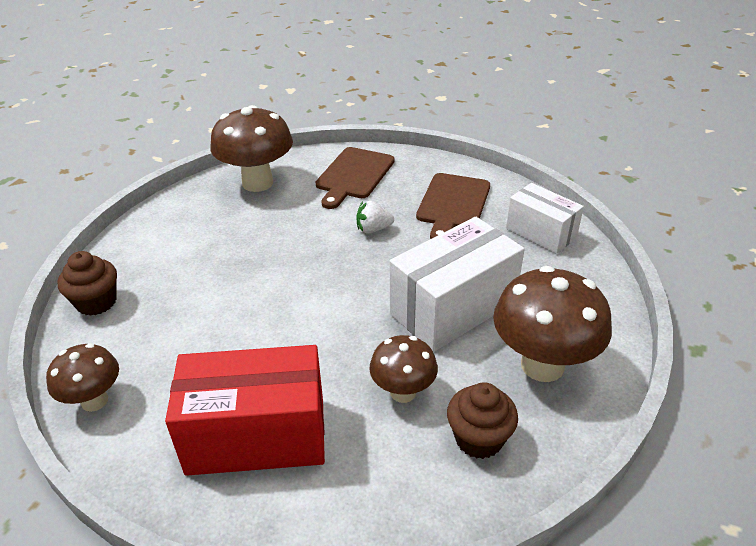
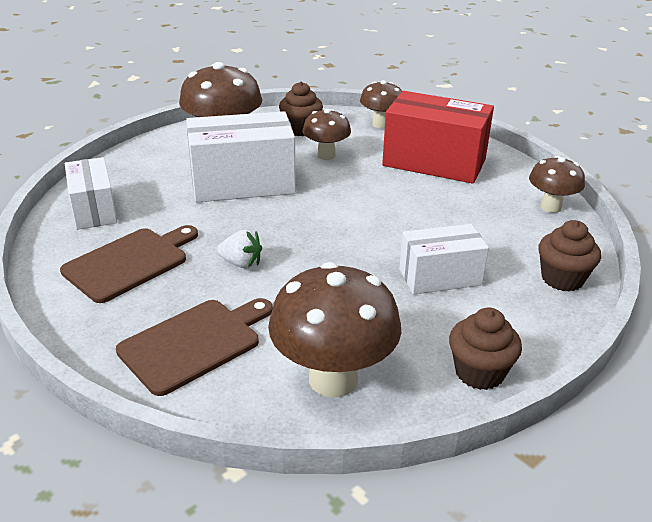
camera: 155 degrees left, 5 degrees down
(166, 212) = (479, 372): none -> brown cupcake
(208, 269) = (440, 277): none -> white box
(375, 510) = (380, 124): none -> brown mushroom

